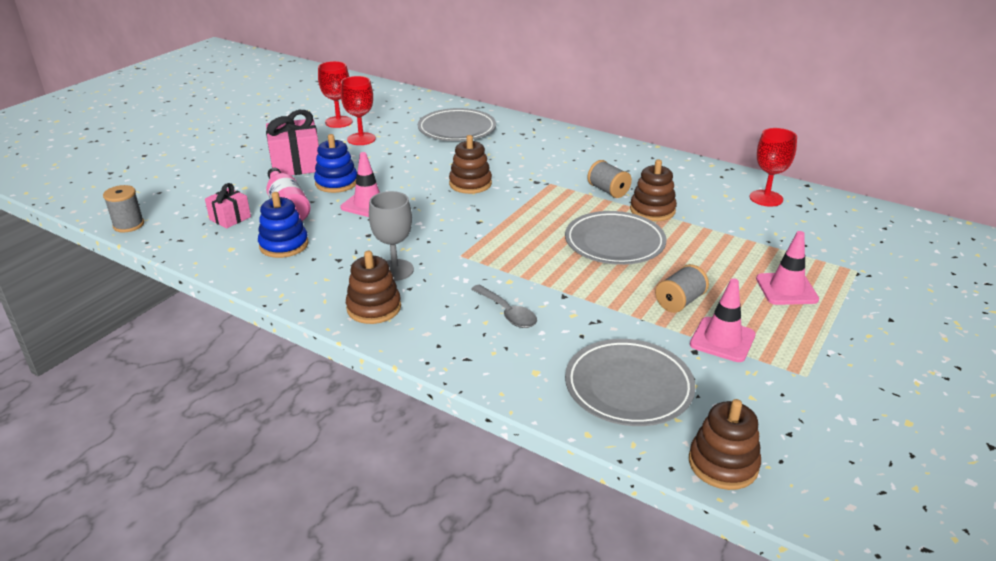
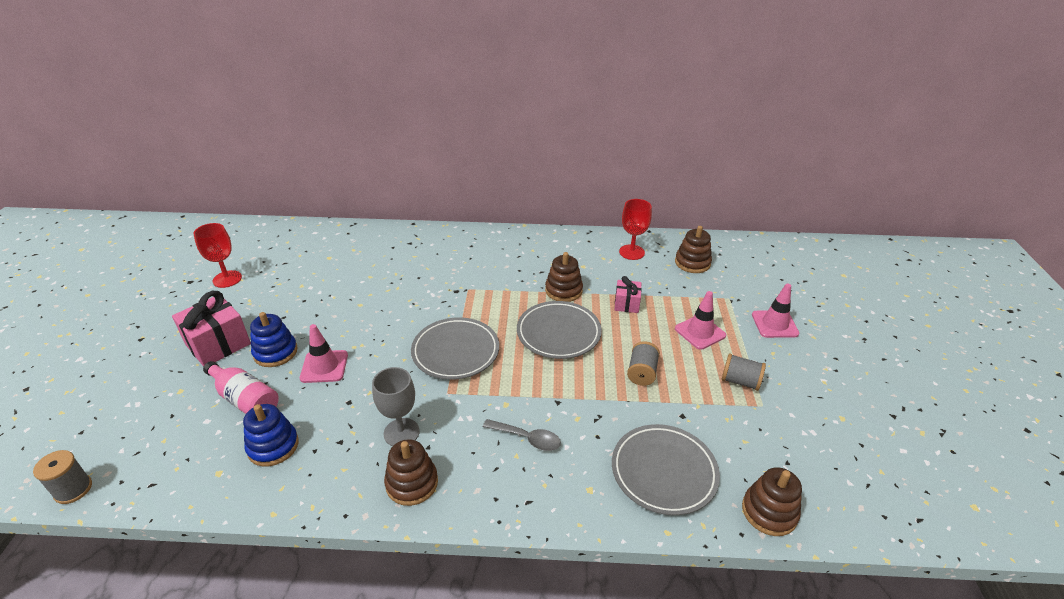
camera: 30 degrees left, 5 degrees up
(230, 218) = (191, 435): pink gift -> pink gift (626, 304)
(361, 139) = (264, 292): red goblet -> none
(457, 130) = (349, 255): grey plate -> grey plate (455, 351)
(470, 184) = (402, 311): brown stacking toy -> brown stacking toy (692, 263)
(608, 191) = (518, 282): grey spool -> grey spool (740, 381)
(722, 340) = (692, 396): pink traffic cone -> pink traffic cone (774, 324)

